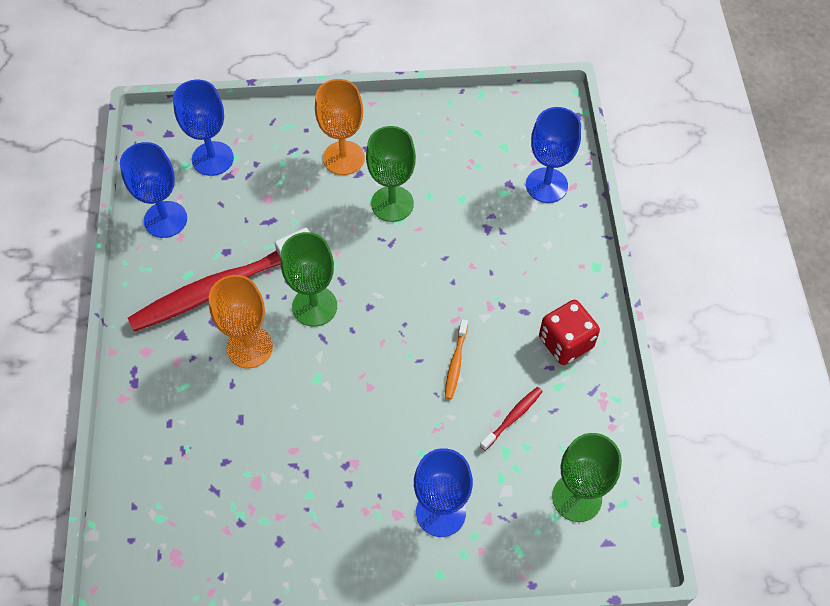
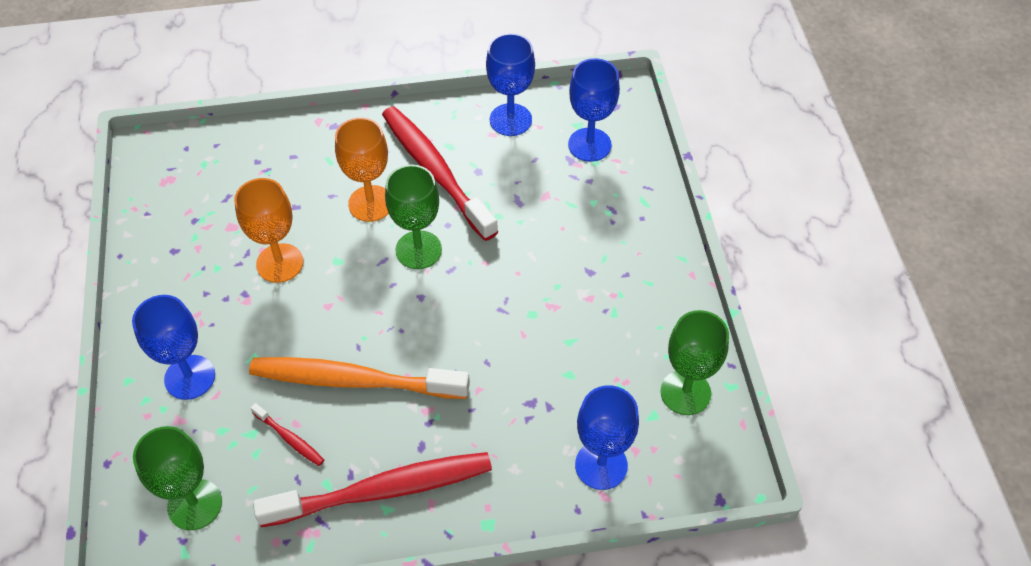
camera: 85 degrees right, 5 degrees down
(343, 158) = (608, 255): orange goblet -> orange goblet (280, 263)
(392, 204) = (553, 306): green goblet -> green goblet (685, 392)
(456, 363) = (355, 381): orange toothbrush -> orange toothbrush, size x2.40
(565, 342) = (382, 490): red dice -> red toothbrush

